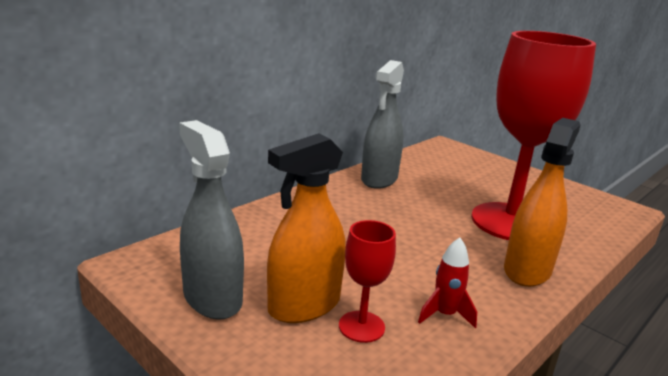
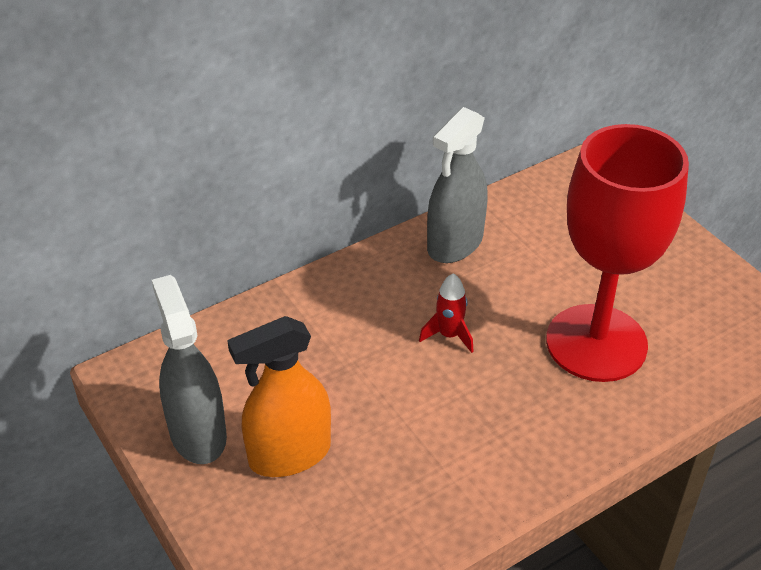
camera: 15 degrees right, 20 degrees up
(361, 326) = (340, 490): red goblet -> none
(445, 315) = (437, 484): red rocket -> red rocket (449, 335)
(527, 270) = (570, 429): orange spray bottle -> none

